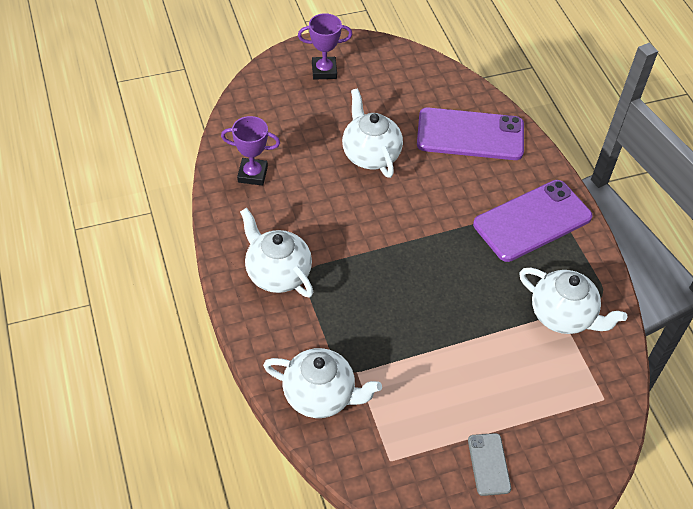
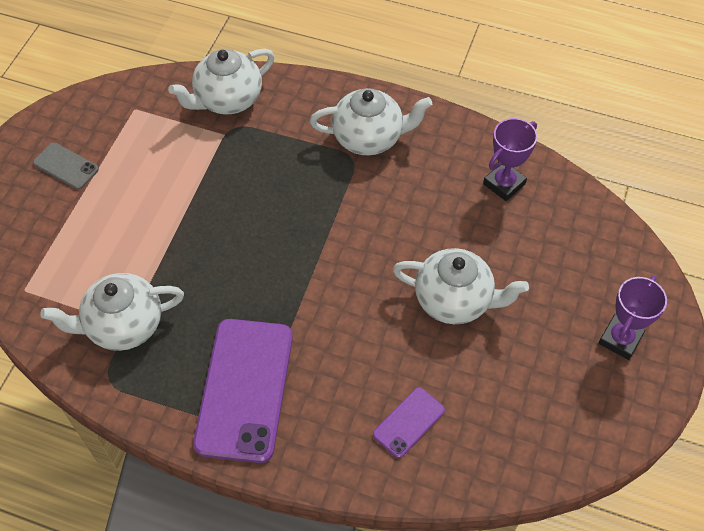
camera: 130 degrees right, 5 degrees up
(470, 134) = (409, 422): purple phone -> purple phone, size x0.48

